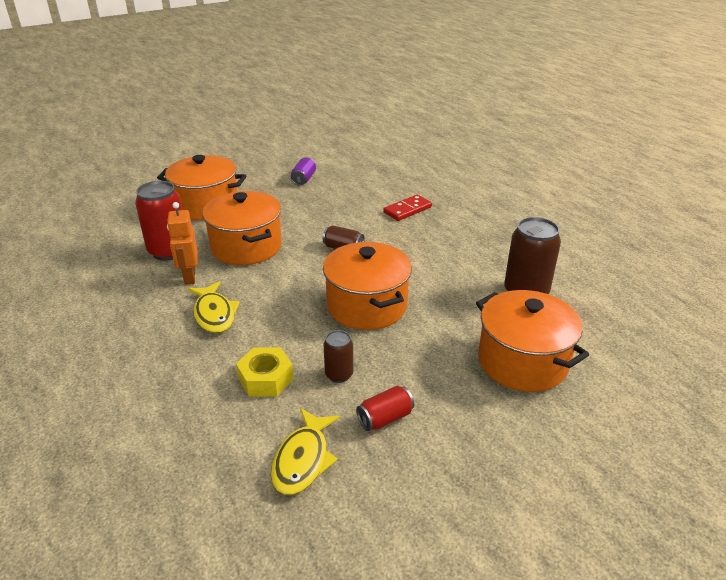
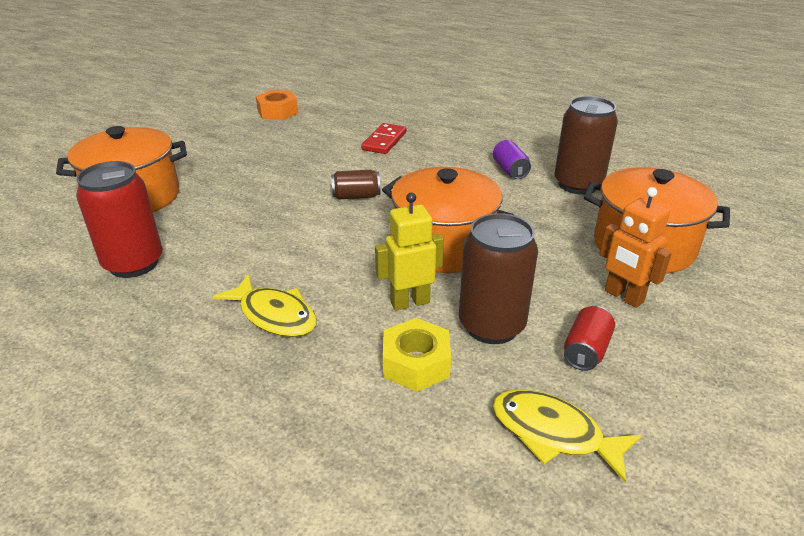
camera: 30 degrees left, 0 degrees up
(189, 277) = (195, 284): orange robot -> orange robot (623, 296)
(246, 247) = (237, 227): orange pot -> none
(302, 337) = (409, 302): none -> yellow robot
(303, 179) = (234, 139): purple can -> purple can (510, 170)
(303, 459) = (553, 433): yellow fish -> yellow fish turned 135 degrees clockwise
(339, 374) = (491, 326): brown can -> brown can, size x1.85
(353, 164) = (277, 112): none -> orange nut

